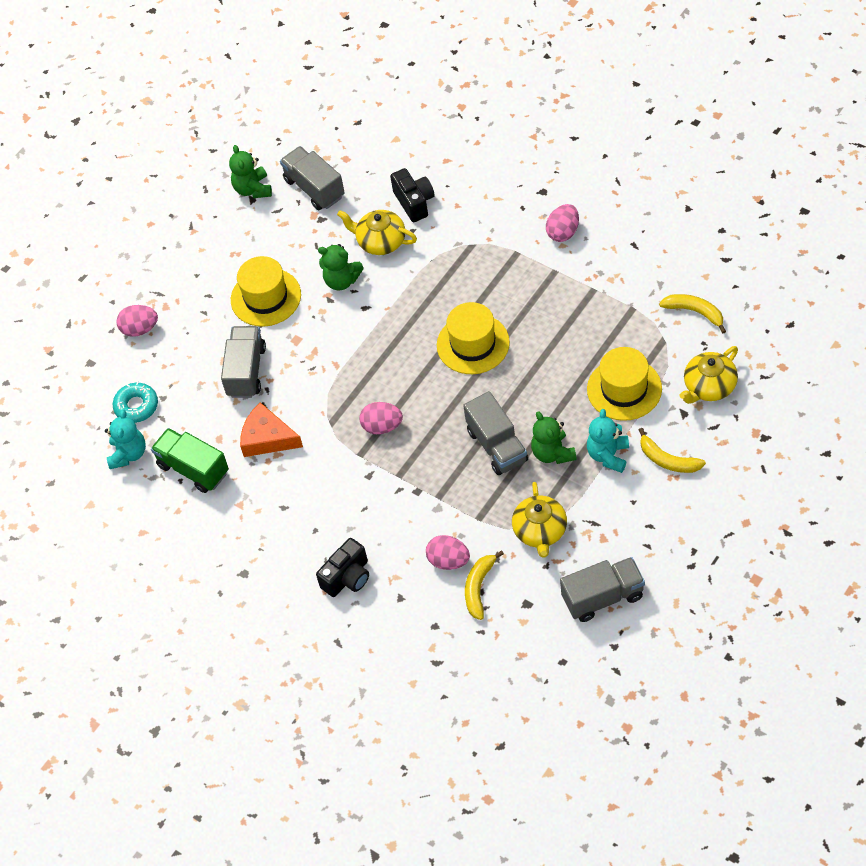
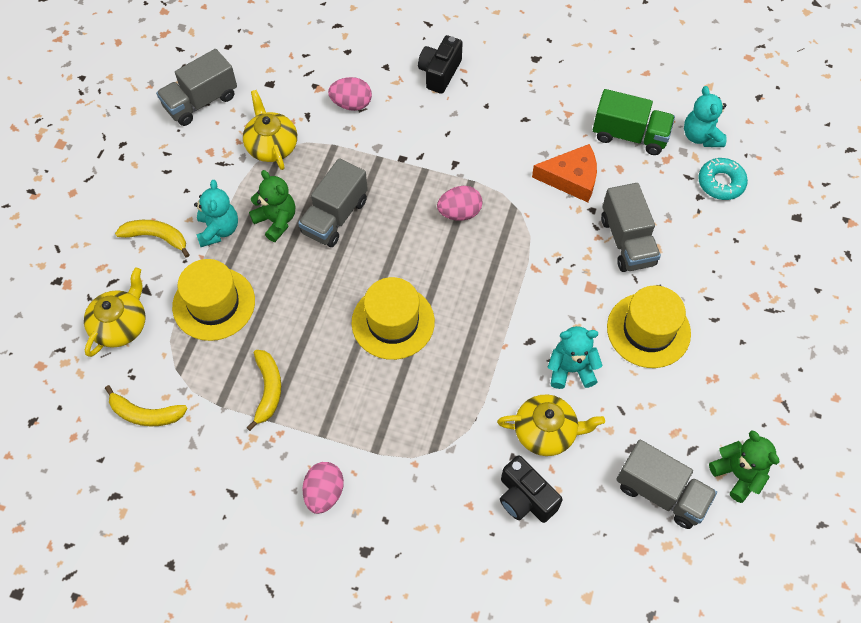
camera: 155 degrees right, 5 degrees up
(140, 329) = (767, 264): pink egg -> none
(341, 280) = (571, 369): green teddy bear -> turquoise teddy bear
(478, 588) = (317, 87): yellow banana -> yellow banana (268, 390)
(497, 446) = (335, 217): grey truck -> grey truck turned 105 degrees counterclockwise

